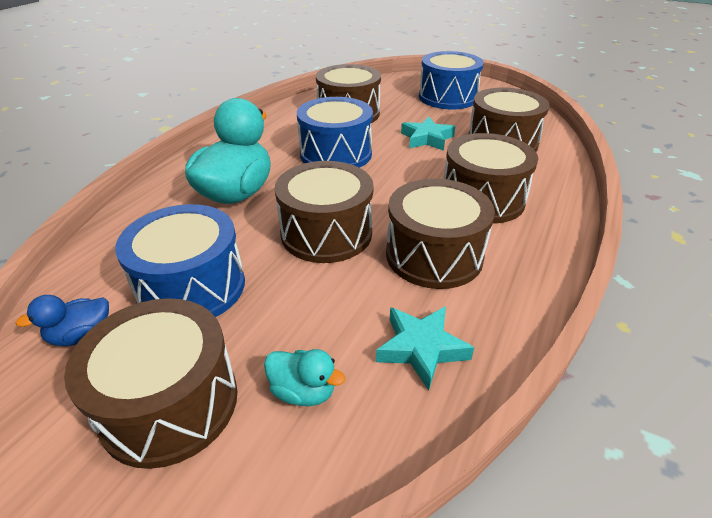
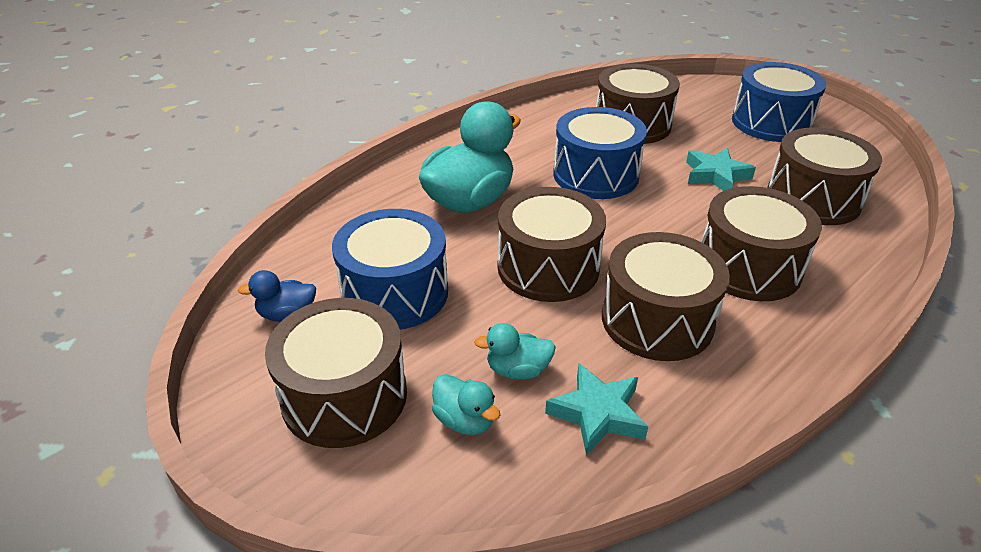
camera: 20 degrees right, 0 degrees up
(335, 328) = (517, 370): none -> turquoise duck

